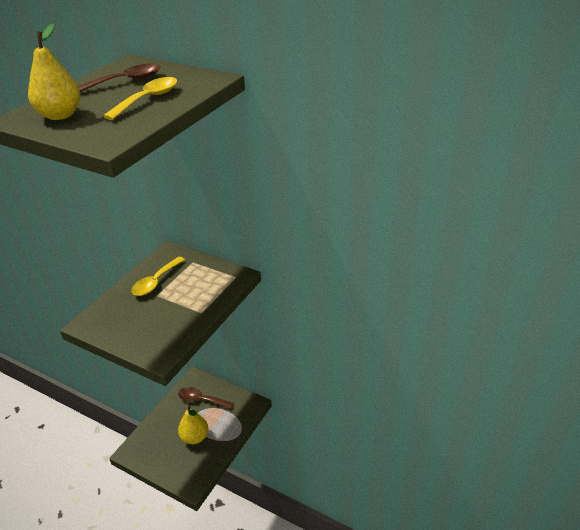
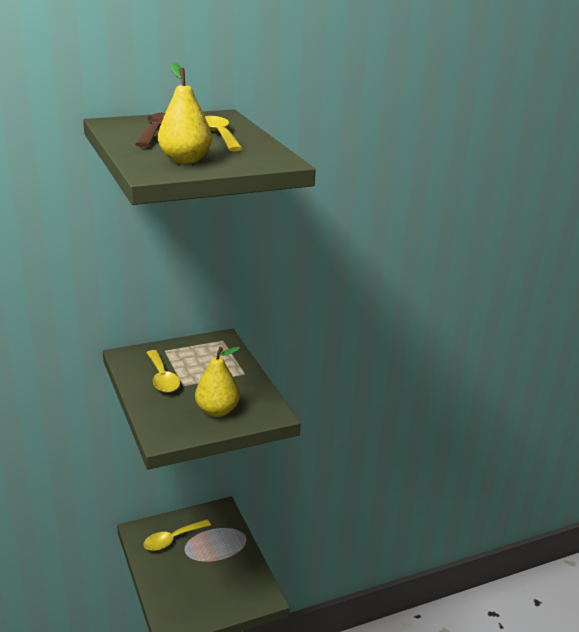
camera: 55 degrees left, 10 degrees down
(195, 437) = (212, 567): yellow pear -> yellow pear (217, 411)
(201, 399) = (172, 539): brown spoon -> yellow spoon

